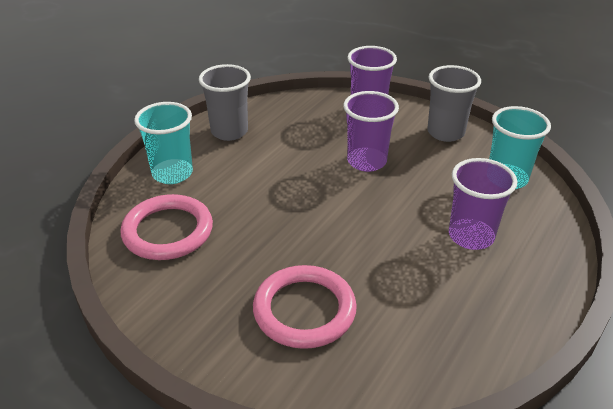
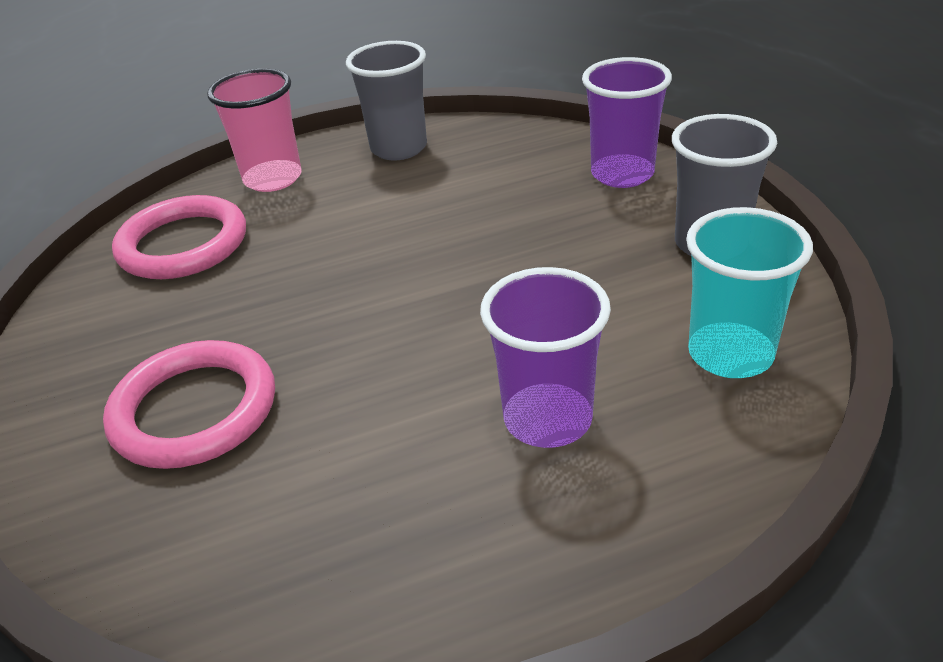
camera: 40 degrees right, 0 degrees up
(172, 173) = (273, 178): turquoise cup -> pink cup
(366, 161) = (528, 245): purple cup -> none

